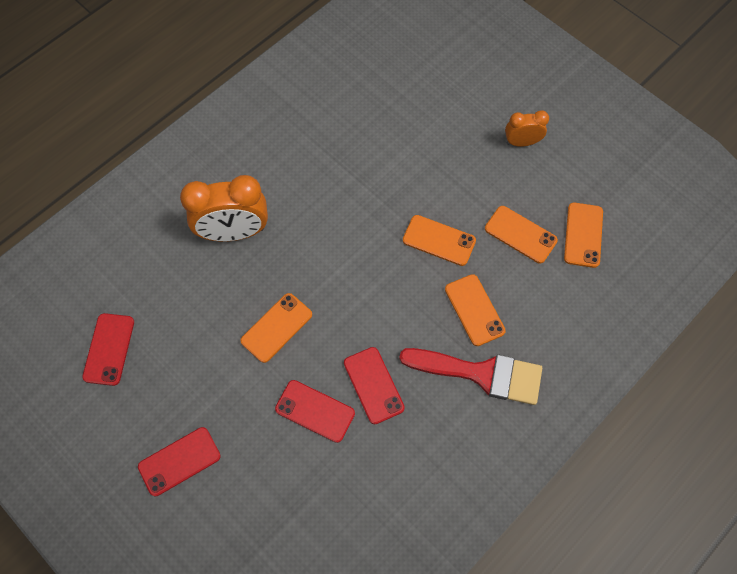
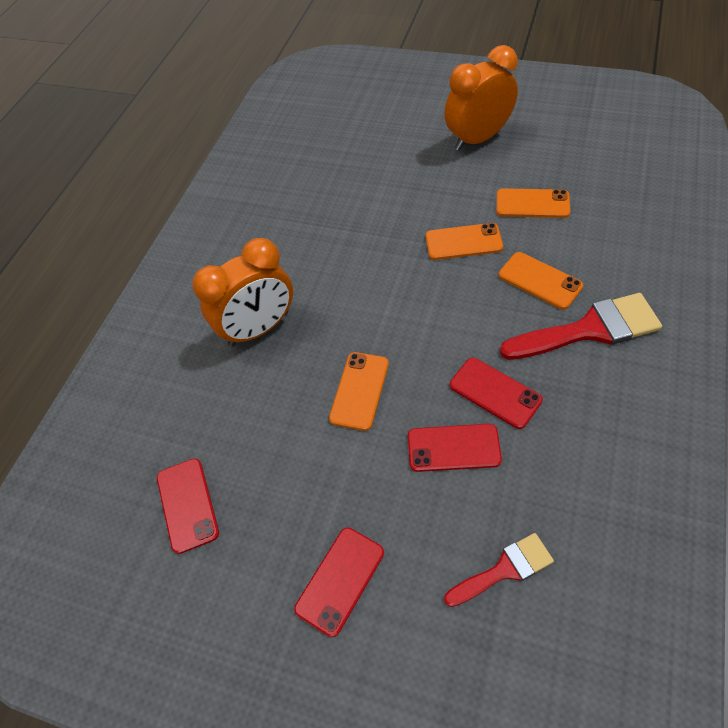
camera: 20 degrees left, 10 degrees down
(291, 517) = (504, 569): none -> red brush
(521, 142) = (478, 139): orange clock -> orange clock, size x1.84
(583, 235) = (586, 179): orange phone -> none

